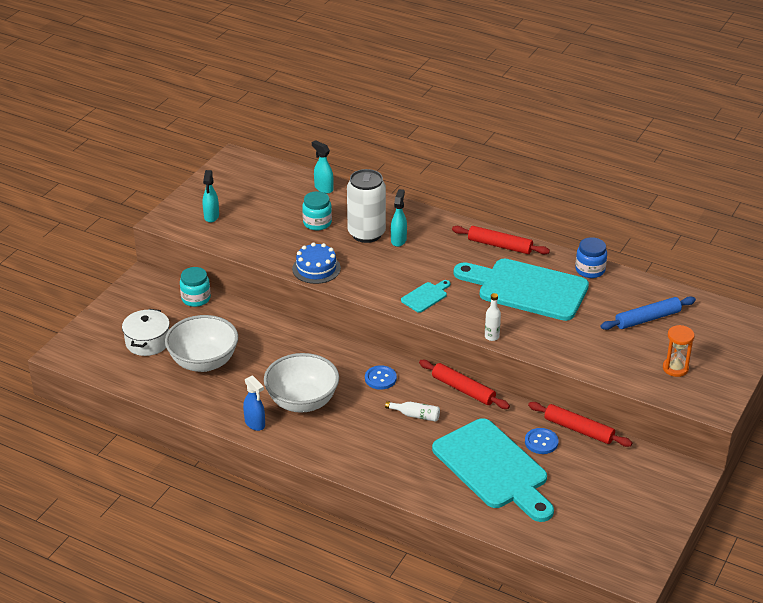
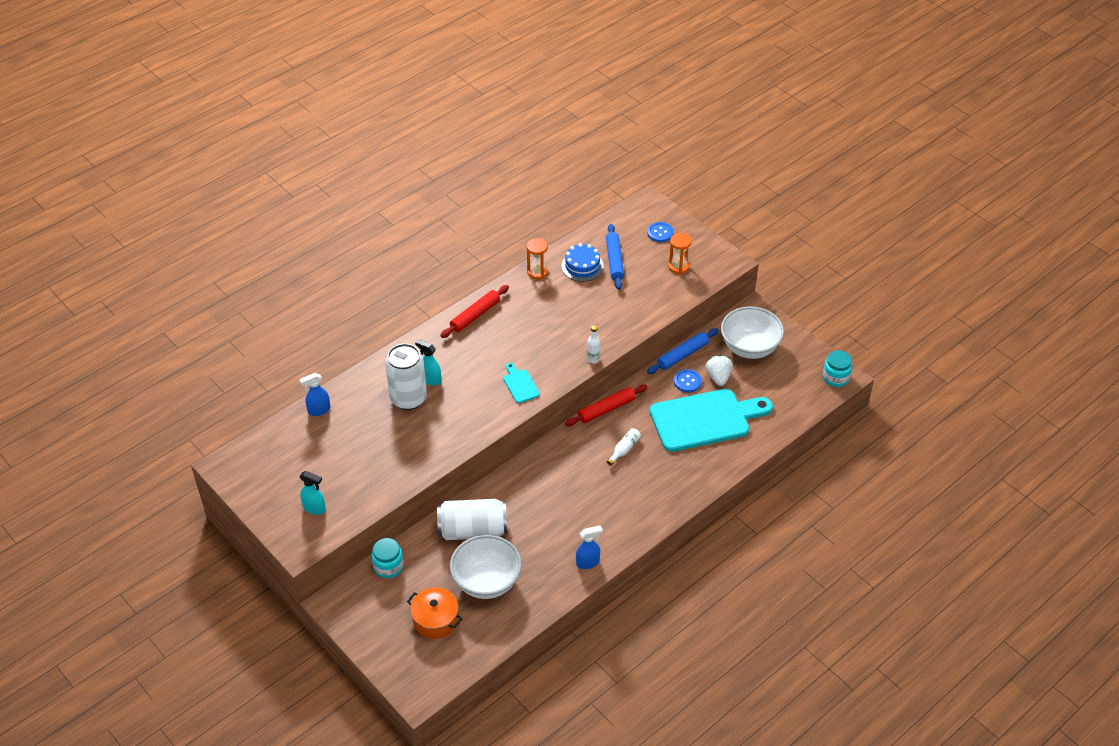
camera: 70 degrees left, 10 degrees up
(147, 342) = (435, 620): white pot -> orange pot
(260, 338) = (473, 530): none -> white can
(302, 402) = (574, 521): white bowl -> white bowl (749, 347)
(316, 268) = (441, 448): blue cake -> blue cake (582, 266)
(317, 223) = (372, 429): turquoise jar -> turquoise jar (835, 377)
(323, 188) = (319, 410): turquoise spray bottle -> blue spray bottle
(380, 378) = (568, 459): blue button -> blue button (660, 233)
(527, 289) = (542, 317): turquoise cutting board -> none
(564, 466) = (718, 377): none -> white strawberry
(578, 429) = (682, 355): red rolling pin -> blue rolling pin
(590, 270) = (537, 272): blue jar -> orange hourglass

